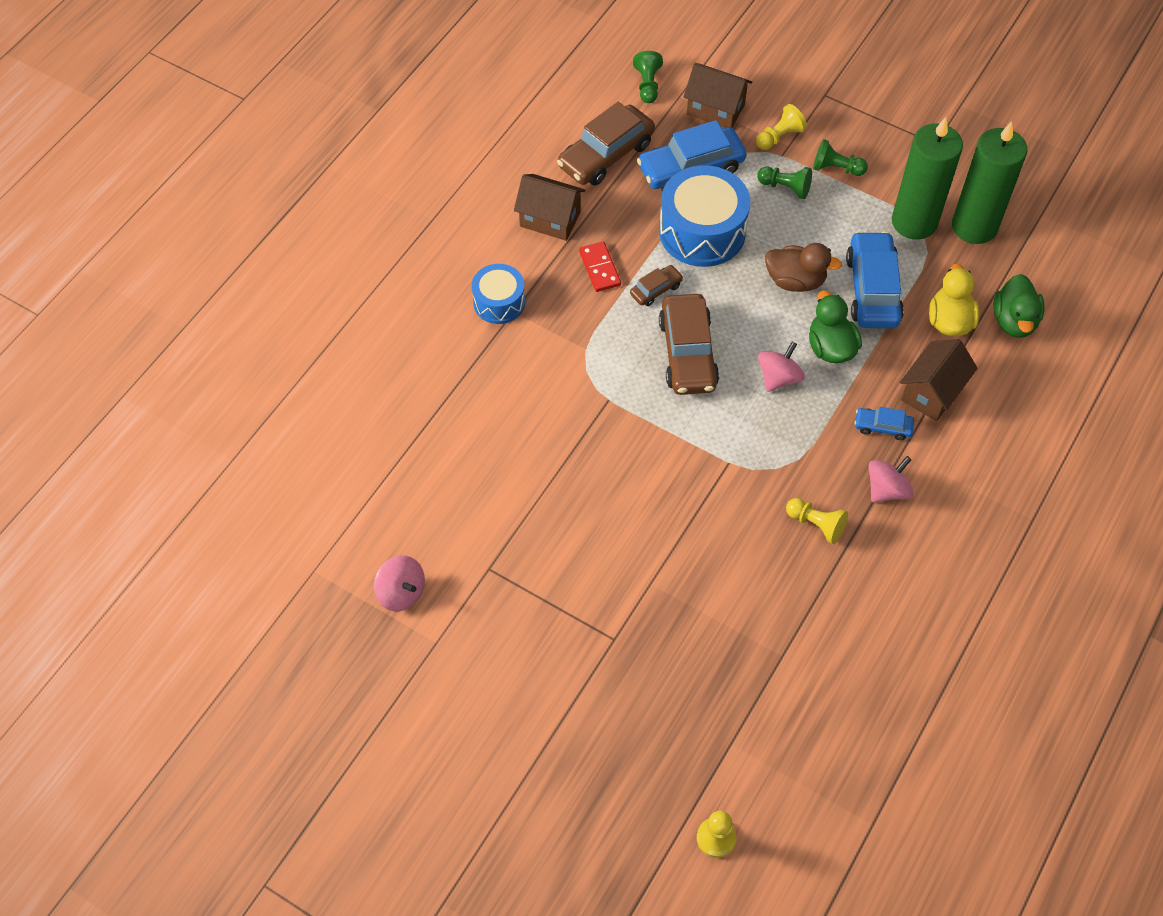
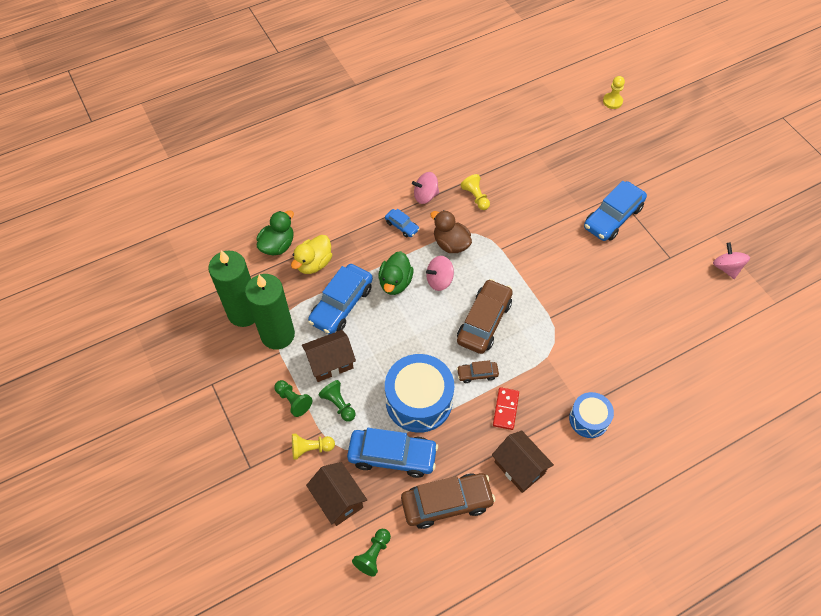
camera: 150 degrees left, 0 degrees up
(601, 594) = (612, 217): none -> blue car
(795, 281) = (384, 334): brown duck -> brown duck (451, 244)
(932, 392) = (359, 230): brown house -> brown house (330, 363)

